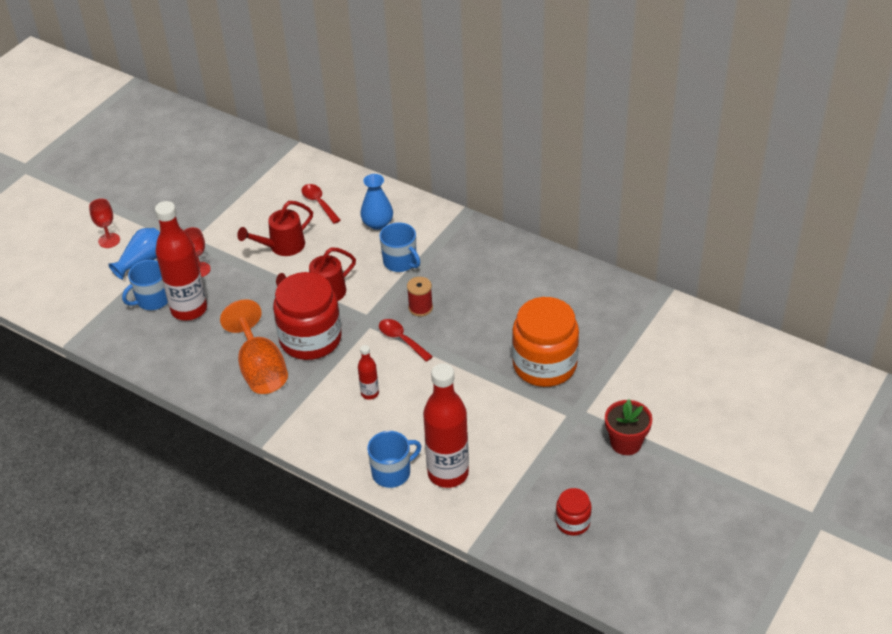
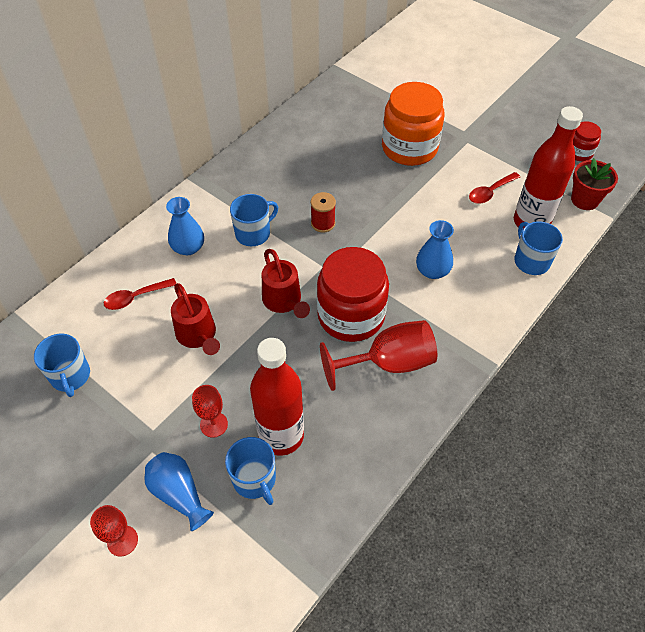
camera: 85 degrees left, 10 degrees up
(241, 185) = (70, 376): none -> blue mug
(260, 369) = (389, 363): orange goblet -> red goblet
(370, 393) = (432, 271): red bottle -> blue vase
(401, 339) = (363, 241): red spoon -> red spoon (490, 192)
(626, 443) = (498, 113): red flower pot -> red flower pot (584, 200)

